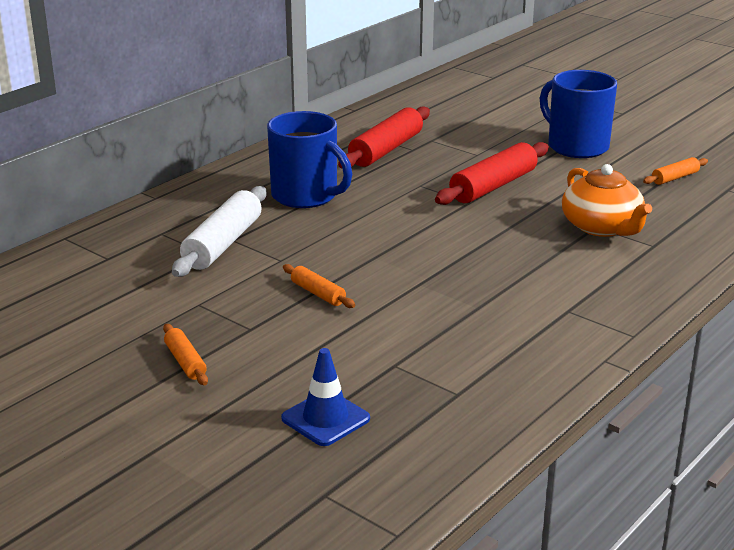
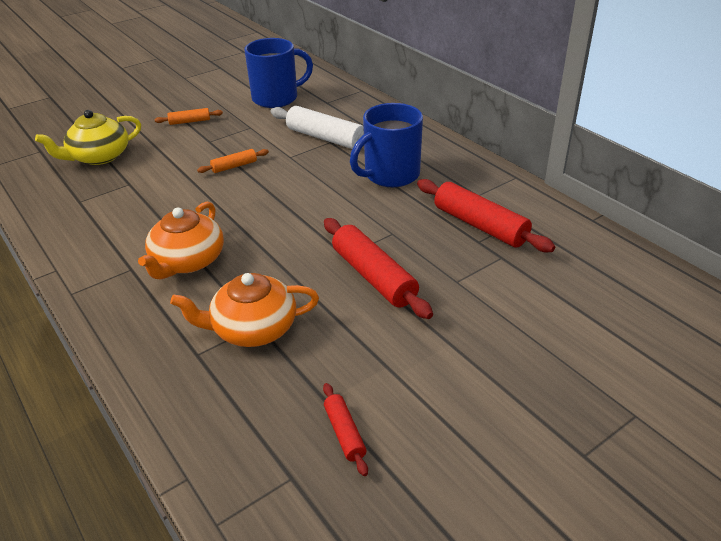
camera: 105 degrees right, 10 degrees up
(325, 418) = (99, 156): blue traffic cone -> yellow teapot
(532, 280) = (187, 261): none -> orange teapot
(576, 146) = (464, 367): blue mug -> blue mug (276, 98)
(675, 178) = (344, 433): orange rolling pin -> red rolling pin

